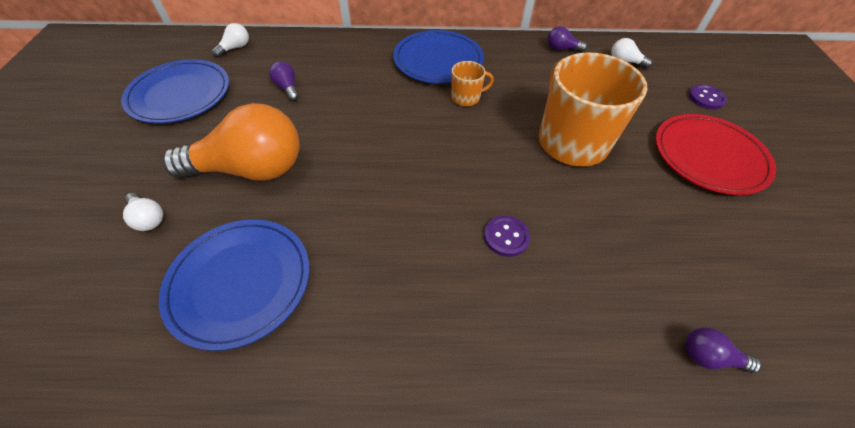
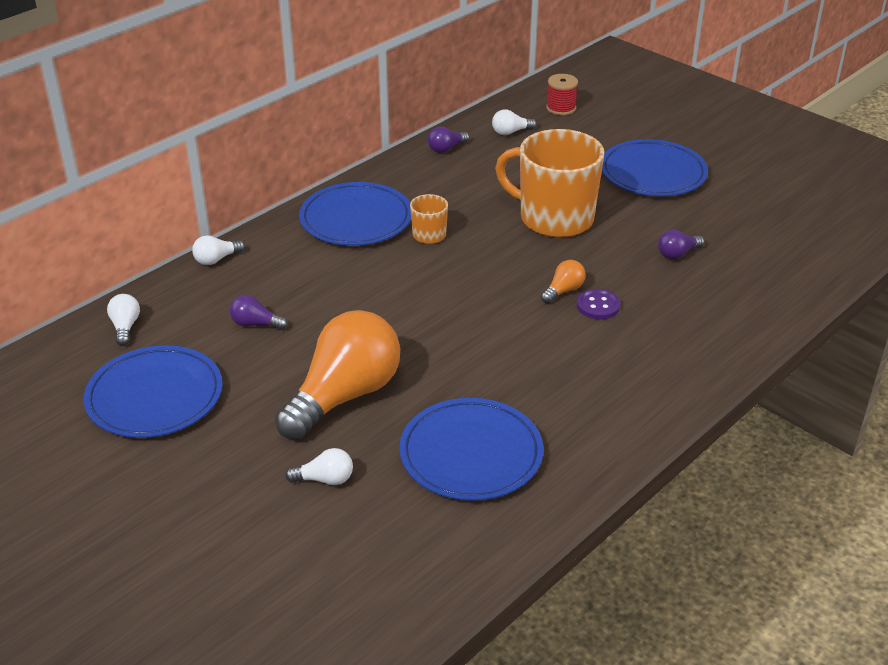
camera: 45 degrees left, 15 degrees down
(332, 39) = (216, 259): none -> white light bulb
(497, 203) = (563, 290): none -> orange light bulb
(690, 65) = (561, 108): none -> red spool
(706, 98) = (602, 130): purple button -> none
(709, 156) = (653, 173): red plate -> blue plate
(709, 357) = (777, 287): purple light bulb -> purple light bulb (677, 254)

